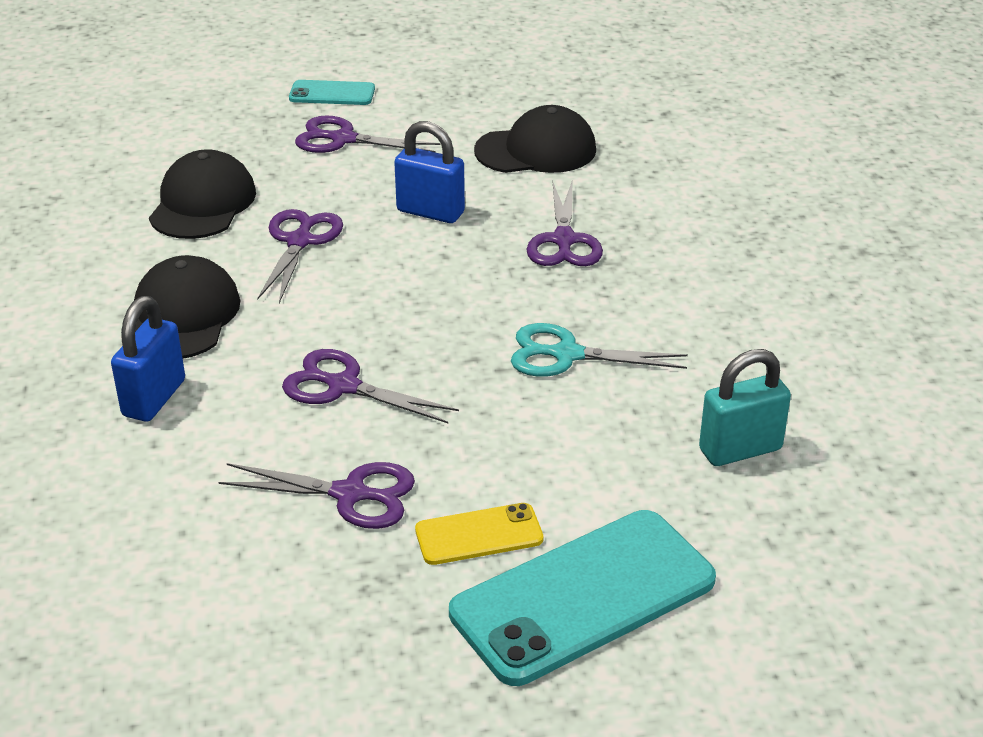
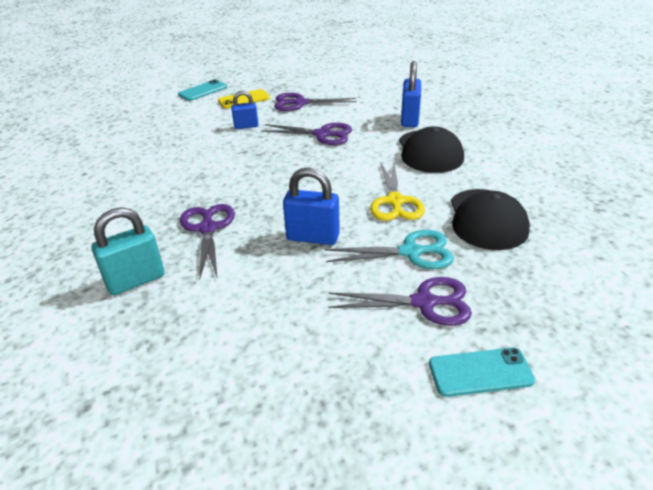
camera: 170 degrees right, 0 degrees up
(300, 241) = (395, 201): purple scissors -> yellow scissors
(486, 435) = (246, 126): none -> blue padlock
(536, 150) = (234, 318): black cap -> none
(566, 355) = (207, 161): turquoise scissors -> turquoise scissors (411, 252)
(583, 596) = (203, 91): turquoise phone -> turquoise phone, size x0.49
(740, 449) = (125, 136): turquoise padlock -> turquoise padlock (136, 280)

